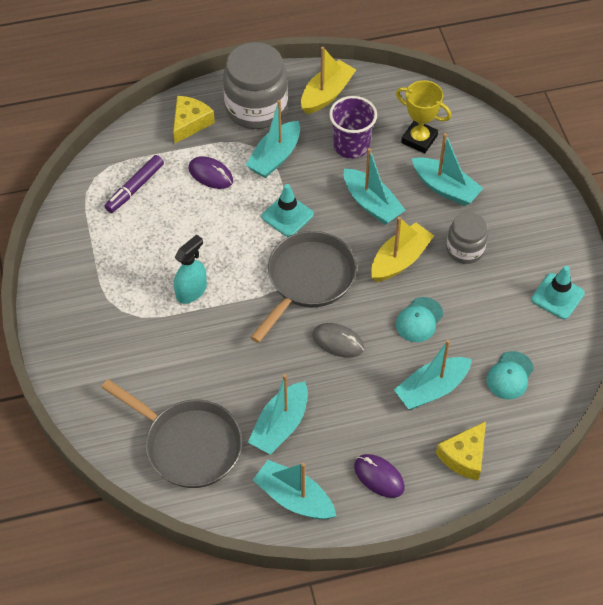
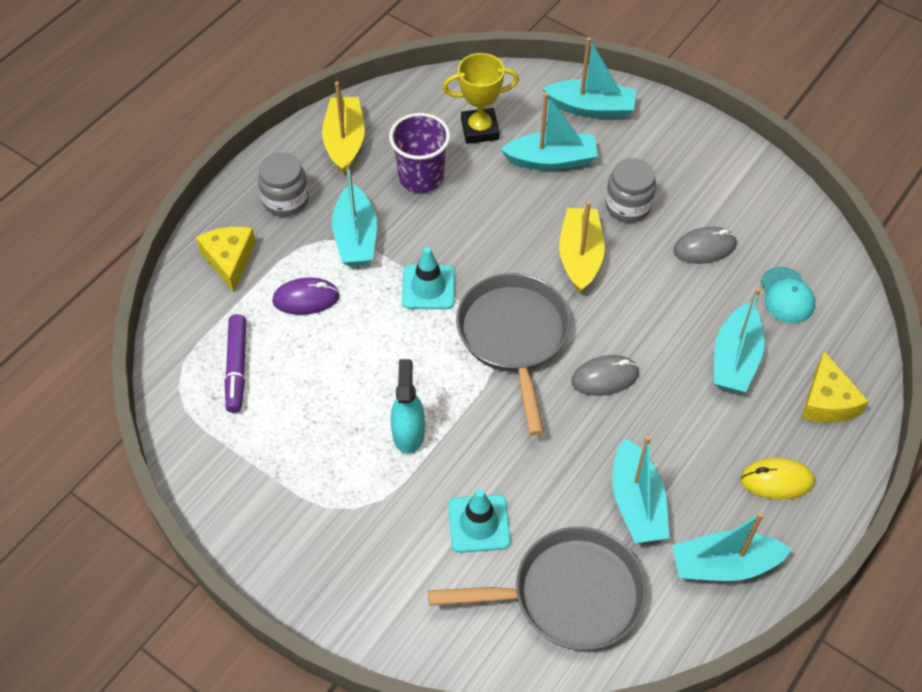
camera: 40 degrees left, 0 degrees up
(256, 108) = (285, 200): grey jar -> grey jar, size x0.57
(371, 204) = (498, 220): turquoise boat -> turquoise boat (591, 108)
(379, 477) = (776, 481): purple mouse -> yellow mouse
(419, 320) = (656, 301): turquoise cap -> none
(487, 309) = (704, 248): none -> grey mouse
(557, 296) = (750, 194): turquoise traffic cone -> turquoise traffic cone (479, 523)

